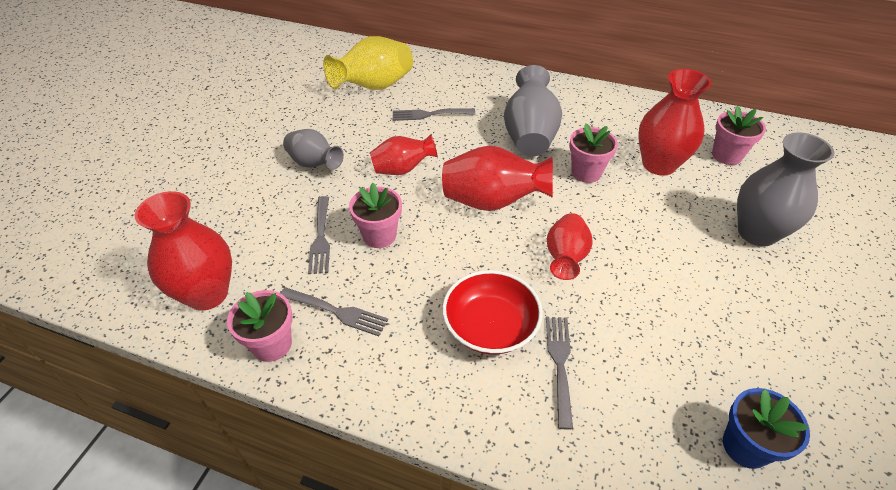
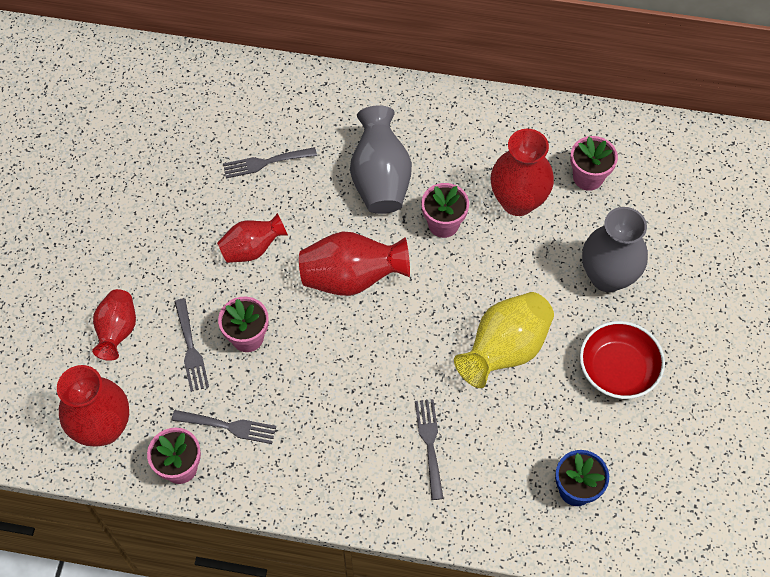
camera: 10 degrees left, 15 degrees up
(314, 164) = (156, 255): grey vase -> none
(374, 87) = (192, 126): yellow vase -> yellow vase (504, 350)
(490, 326) = (367, 418): red bowl -> red bowl (617, 369)
(565, 258) = (428, 335): red vase -> red vase (117, 331)

